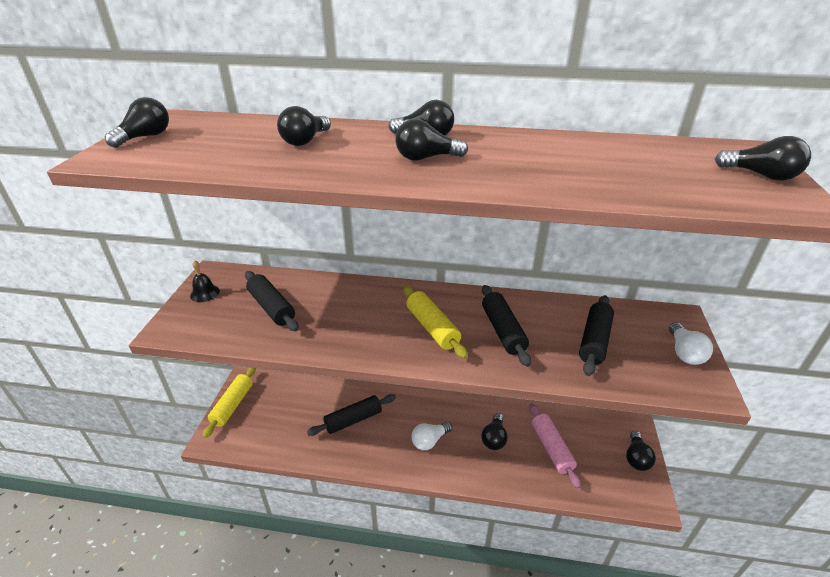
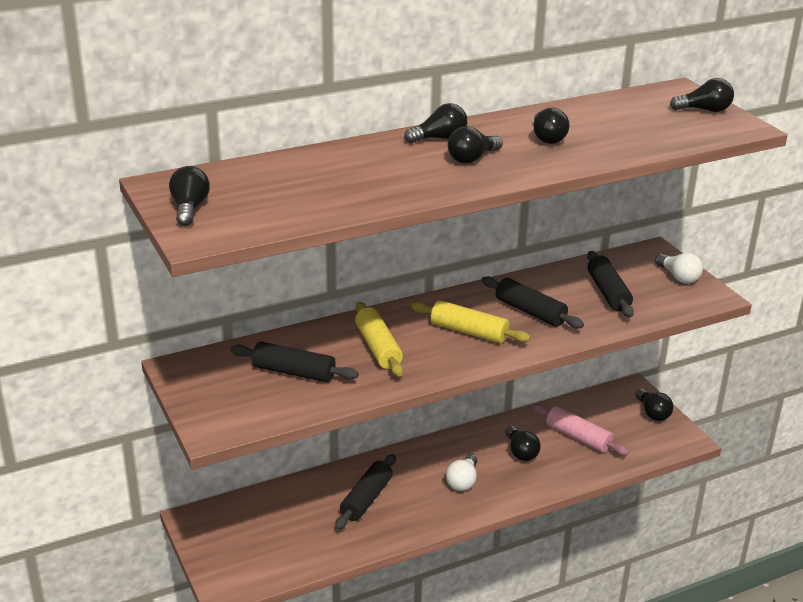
camera: 35 degrees left, 5 degrees down
(205, 293) = (200, 387): black bell -> none
(233, 405) = (210, 547): yellow rolling pin -> yellow rolling pin (378, 348)
(305, 141) = (347, 170): black light bulb -> black light bulb (547, 138)

